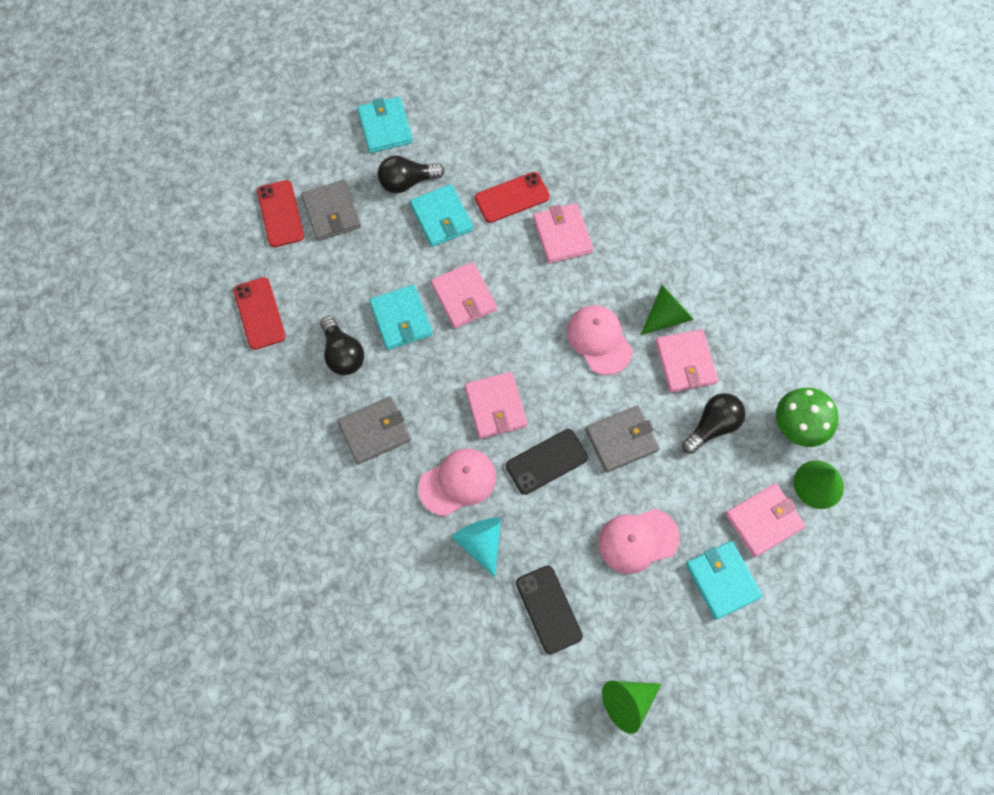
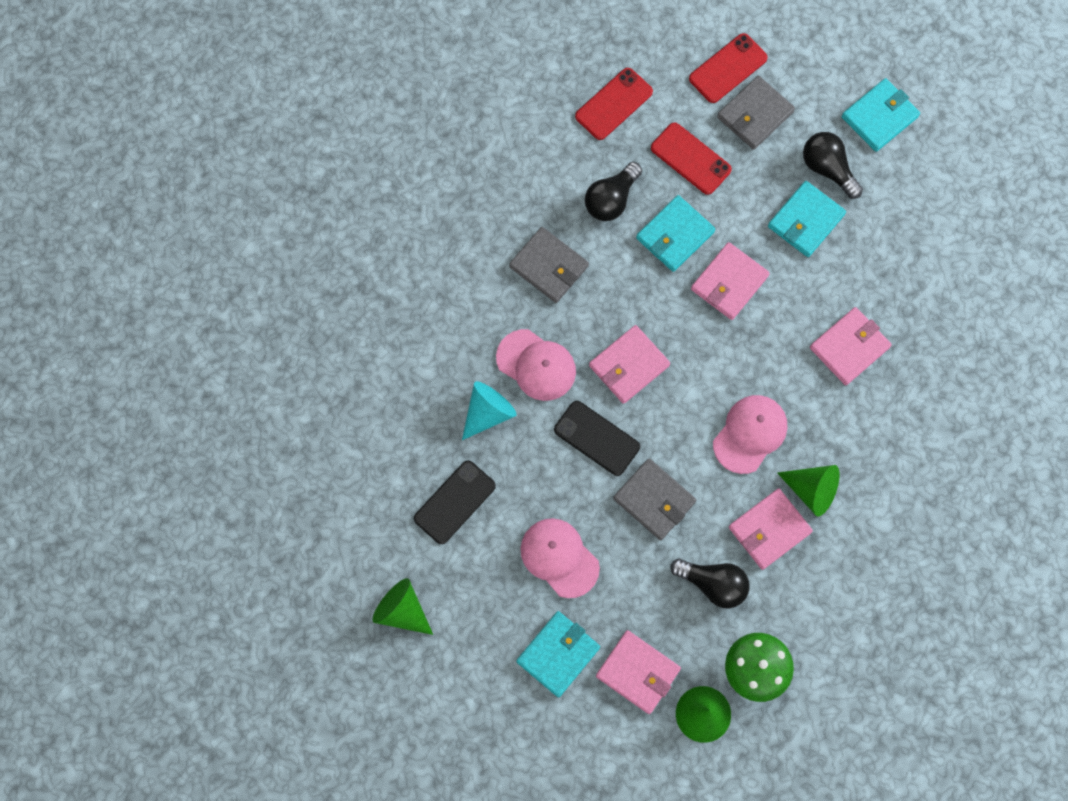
camera: 65 degrees right, 5 degrees up
(512, 198) = (866, 278): red phone -> red phone (690, 159)

